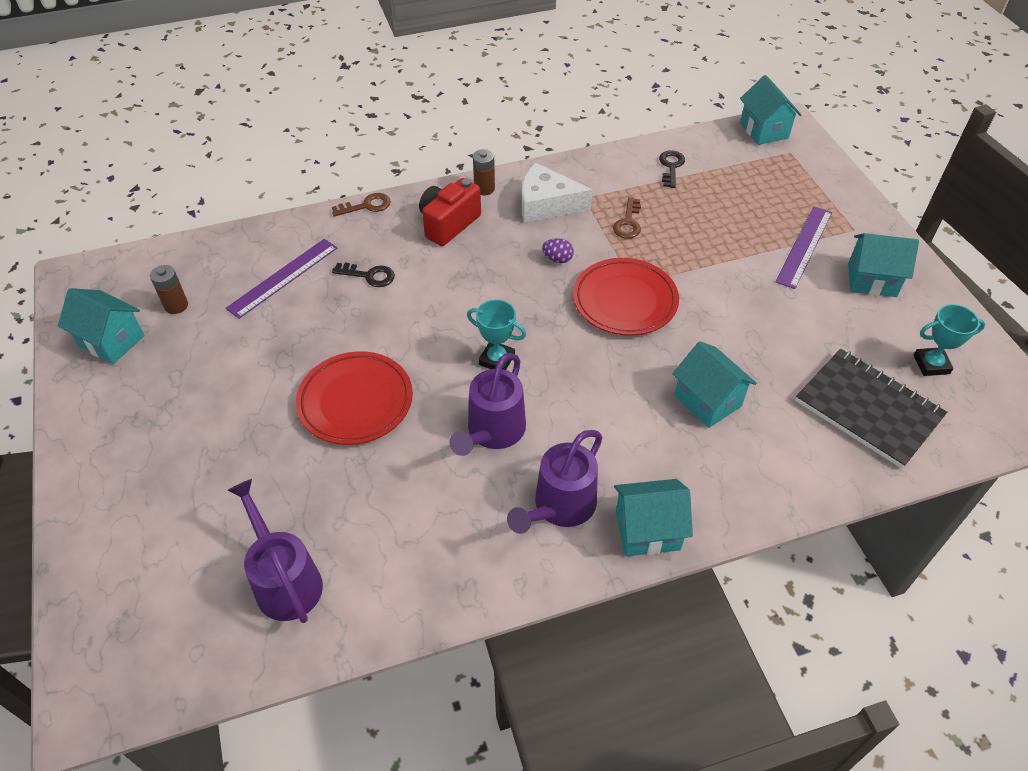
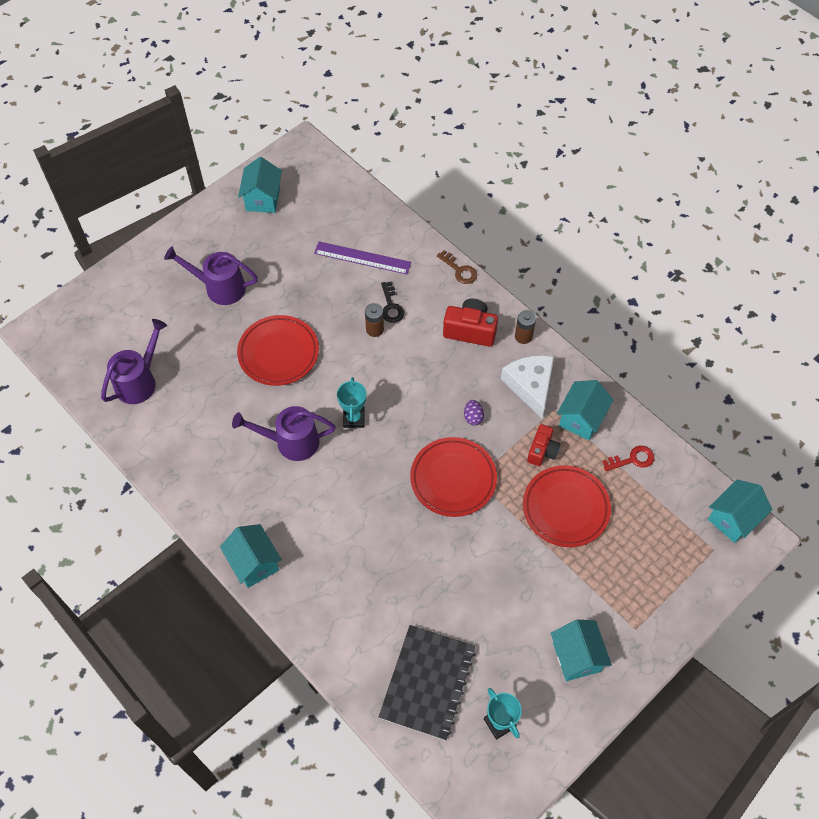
camera: 65 degrees right, 10 degrees up
(176, 305) = (307, 214): brown battery -> brown battery (374, 329)
(559, 507) = (250, 505): purple watering can -> purple watering can (219, 287)
(628, 223) = (542, 451): brown key -> red camera
(671, 167) = (632, 459): black key -> red key
(702, 229) = (565, 508): none -> red plate
(707, 401) = (382, 567): turquoise house -> turquoise house (581, 419)
(804, 246) = (589, 593): purple ruler -> none

